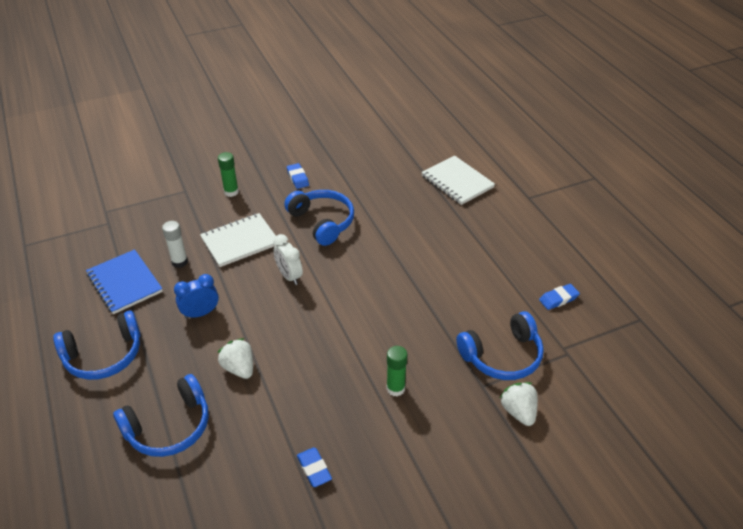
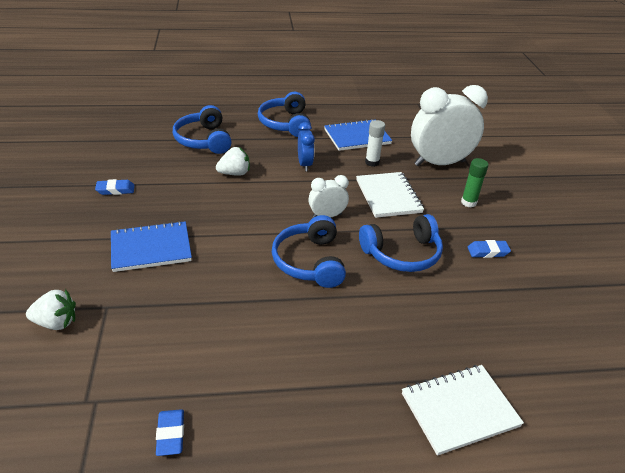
camera: 105 degrees right, 5 degrees down
(166, 215) = (439, 163): none -> white clock
(395, 388) = (151, 248): green glue stick -> blue notebook
(502, 356) = (128, 337): blue headphones -> blue headphones (310, 261)

